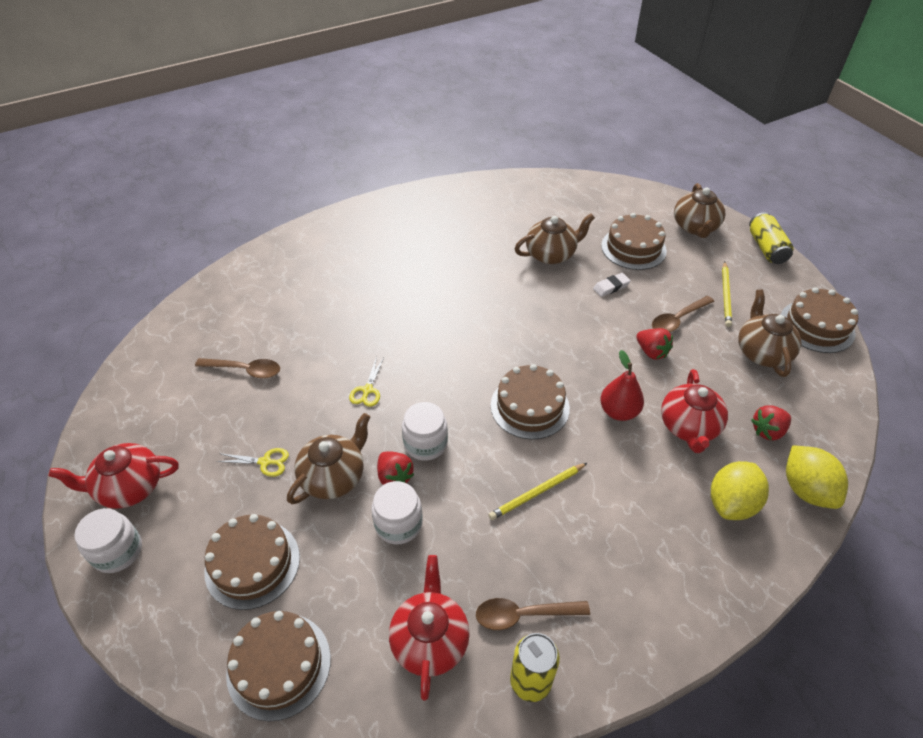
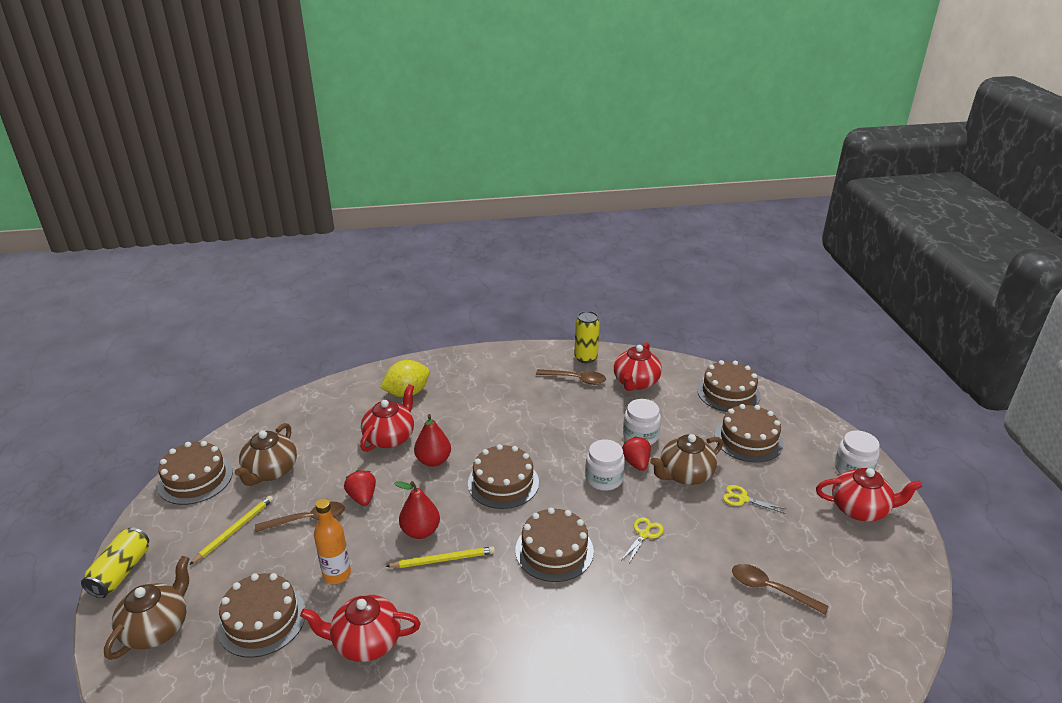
camera: 160 degrees left, 15 degrees down
(446, 352) = (554, 550): none -> brown cake
(537, 492) = (532, 428): yellow pencil -> yellow pencil (443, 559)
(551, 254) = (366, 642): brown teapot -> red teapot
(573, 336) = (420, 531): none -> red pear
(611, 287) = (337, 574): white eraser -> orange bottle
(767, 431) = (336, 421): red strawberry -> none
(806, 489) = (352, 388): yellow lemon -> none

